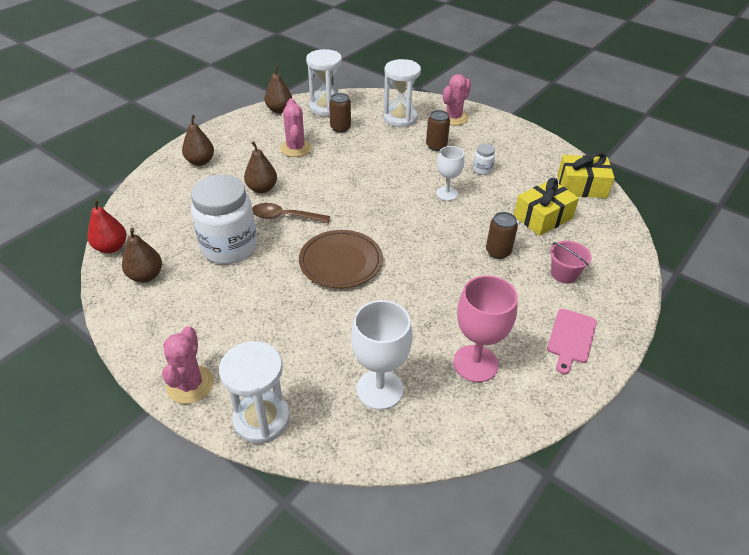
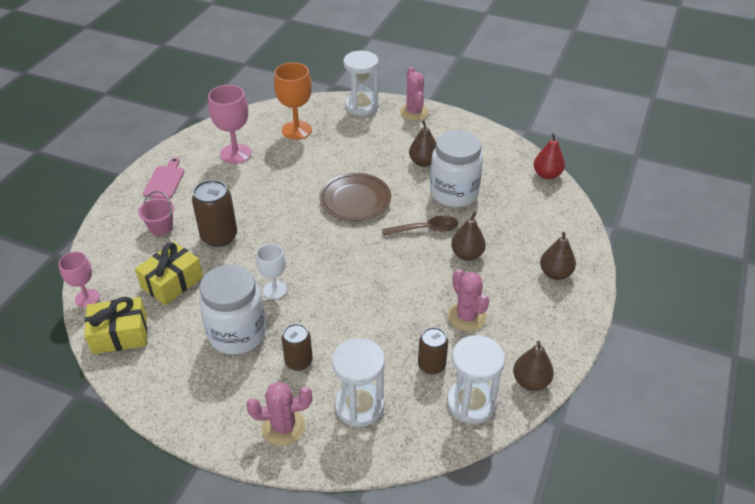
camera: 165 degrees right, 0 degrees up
(146, 276) = (499, 161): brown pear -> brown pear (423, 162)
(379, 389) = (296, 130): white goblet -> orange goblet
(453, 118) = (283, 427): pink cactus -> pink cactus turned 60 degrees clockwise
(482, 170) = (237, 334): white jar -> white jar, size x2.45
(498, 251) = (219, 236): brown can -> brown can, size x1.55
(621, 219) = (87, 298): none -> pink goblet

